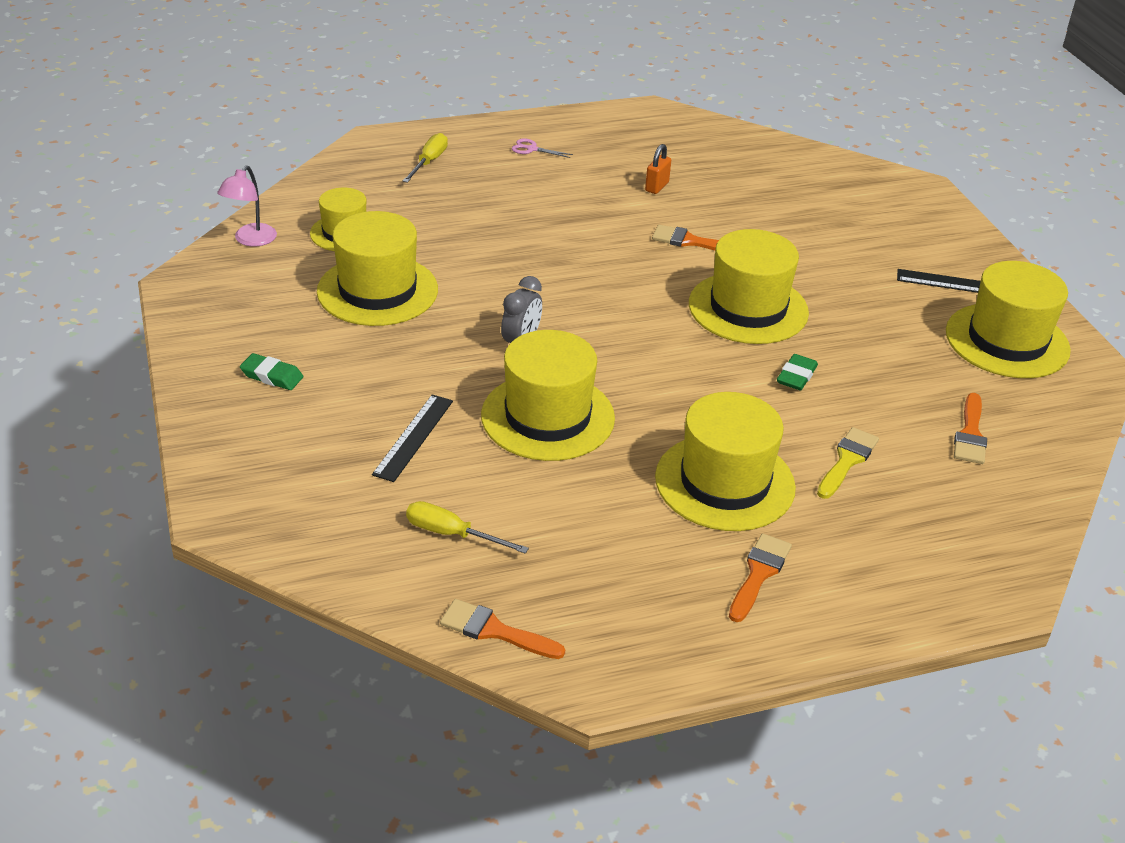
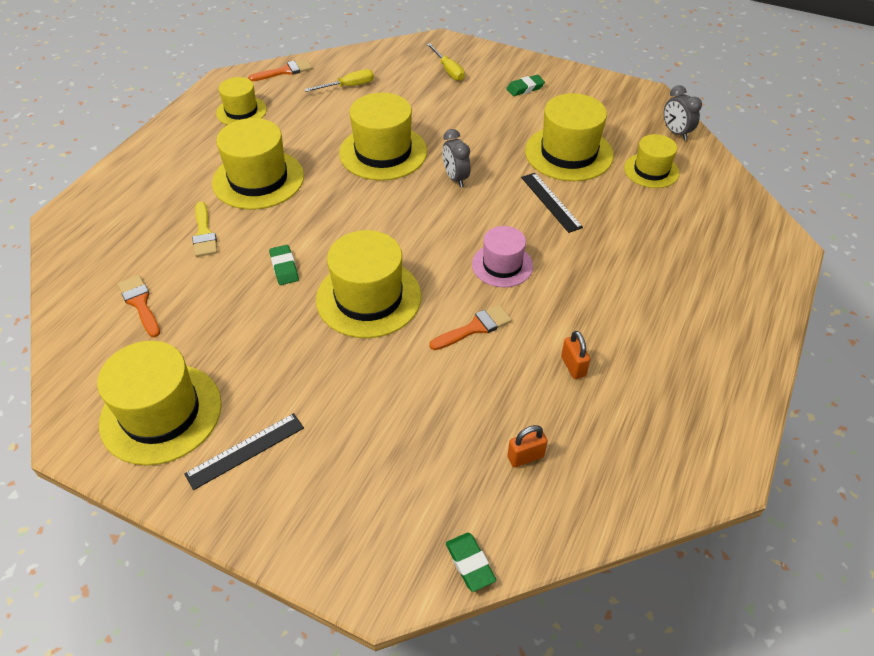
camera: 135 degrees right, 10 degrees up
(251, 240) = (676, 133): pink lamp -> grey clock
(413, 437) = (424, 106): black ruler -> black ruler (551, 202)
(429, 162) = (726, 256): yellow screwdriver -> yellow screwdriver (448, 70)
(532, 149) = (704, 328): pink scissors -> none
(602, 259) = (502, 265): none -> pink hat
(638, 600) = (241, 111): none -> yellow hat
(759, 574) = (199, 151): orange brush -> none
(760, 176) = (525, 457): none -> orange padlock
(857, 166) = (470, 563): none -> green eraser

